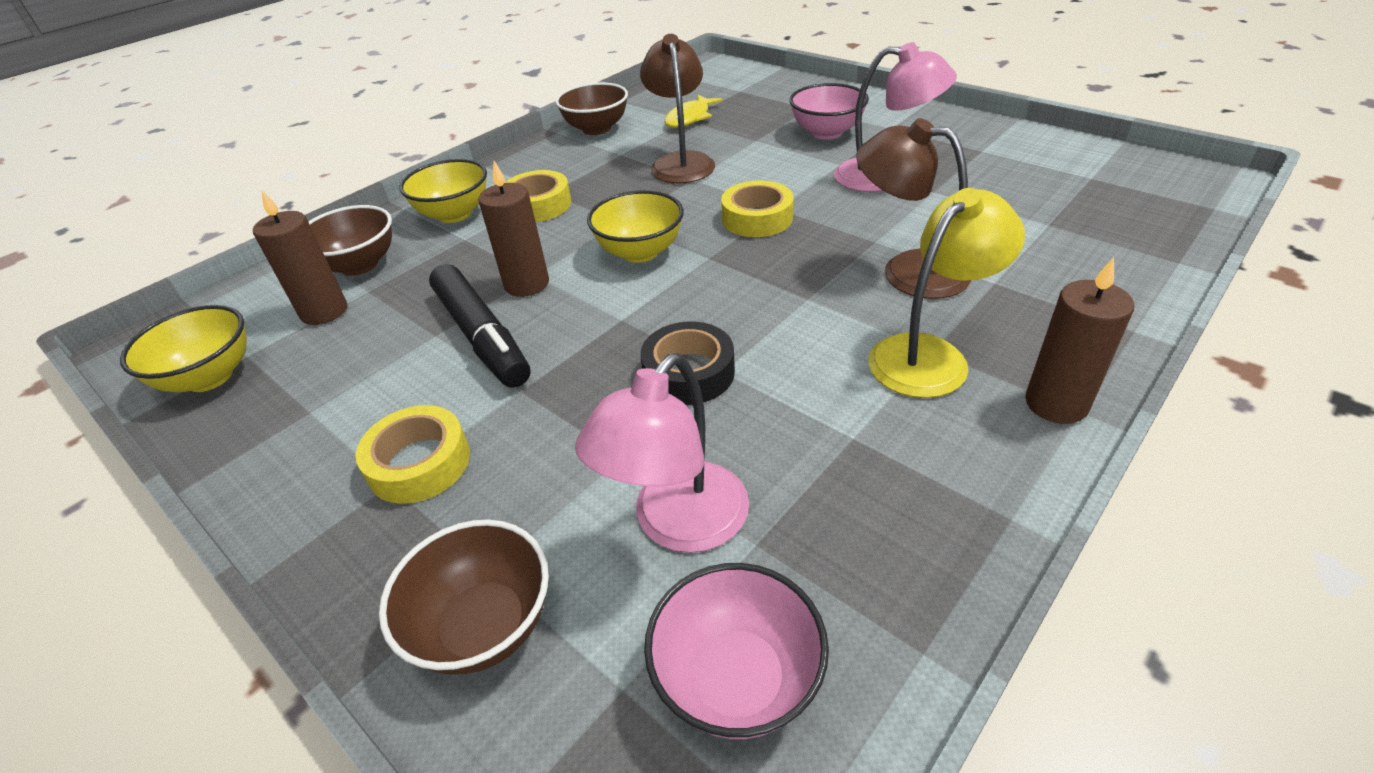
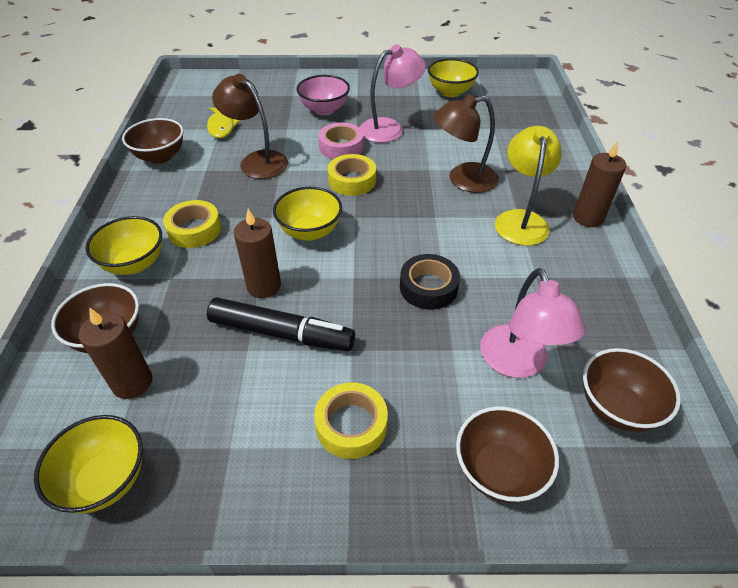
camera: 45 degrees left, 5 degrees up
(737, 679) = (617, 407): pink bowl -> brown bowl
(793, 178) = (341, 147): none -> pink tape
(1037, 159) = (450, 92): none -> yellow bowl

